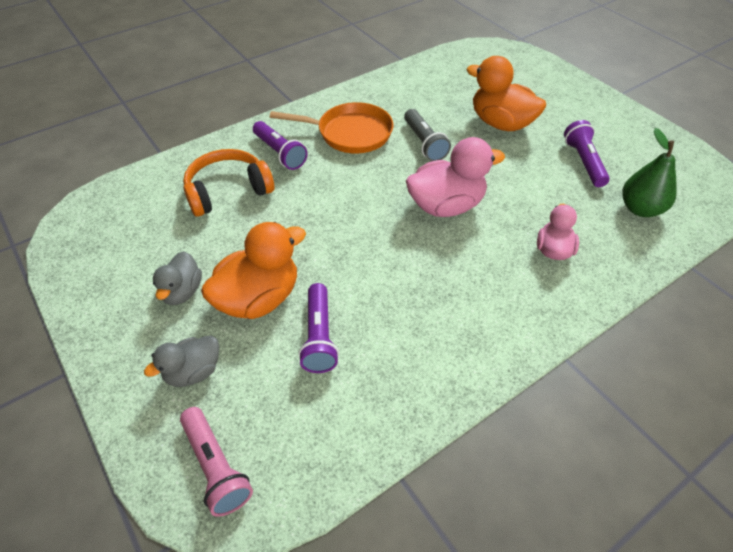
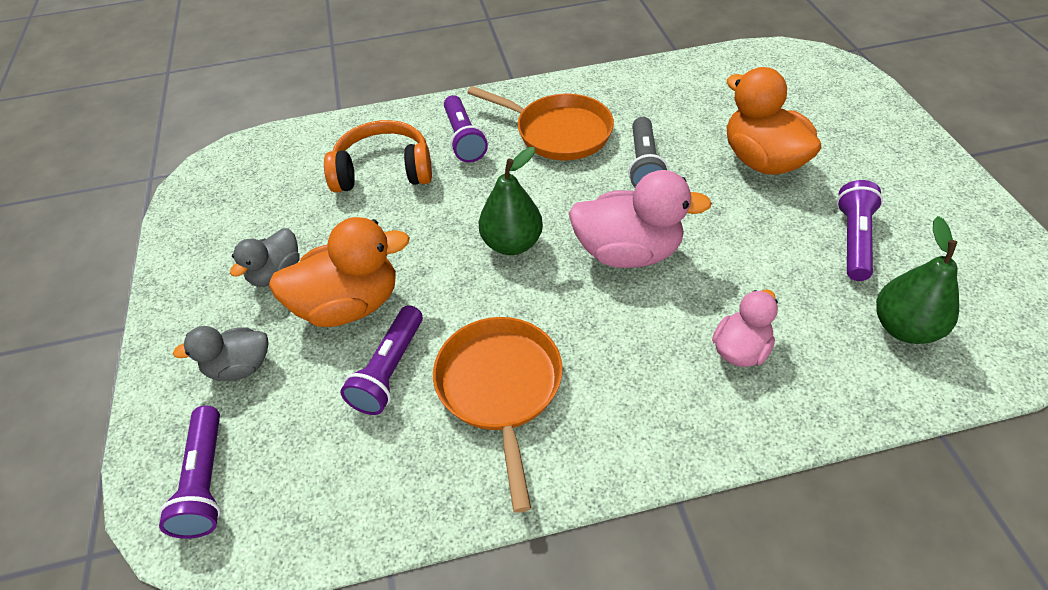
camera: 25 degrees right, 0 degrees up
(216, 467) = (205, 481): pink flashlight -> purple flashlight
(360, 220) = (512, 243): none -> green pear
(409, 323) = (500, 388): none -> orange pan

